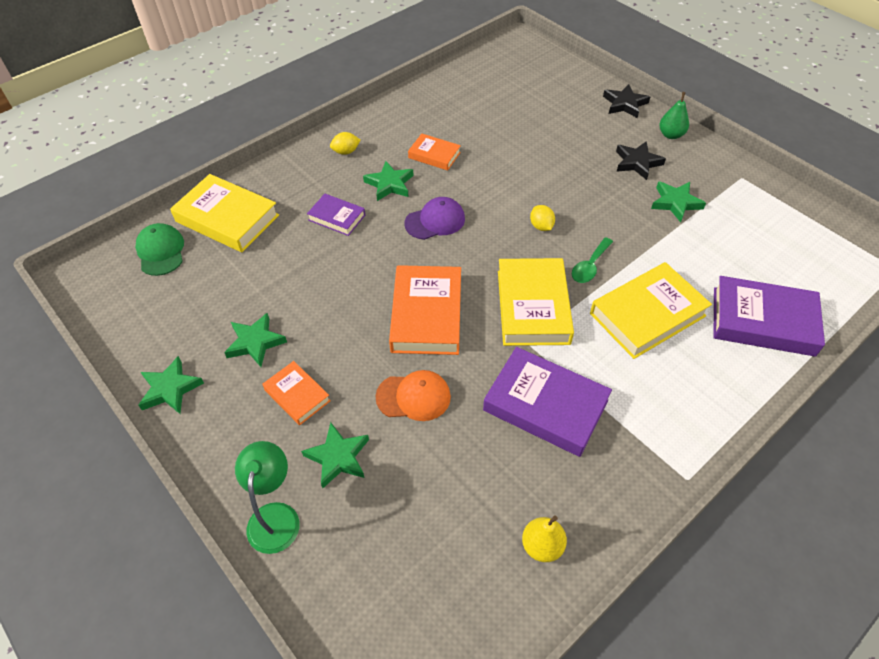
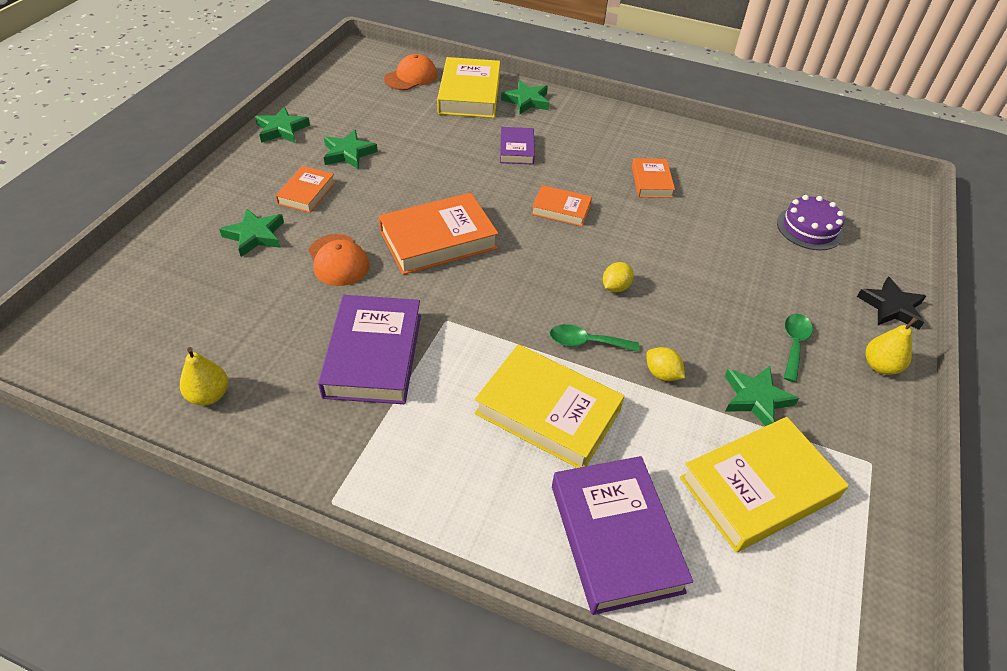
camera: 60 degrees right, 5 degrees down
(161, 251) = (411, 77): green cap -> orange cap
(275, 516) = (187, 220): green lamp -> none
(346, 152) = (604, 127): yellow lemon -> yellow lemon (662, 374)
(389, 184) = (585, 166): green star -> green star (526, 101)
(435, 221) = (561, 209): purple cap -> orange book
(533, 101) = (809, 228): none -> purple cake
(533, 306) = (496, 311): yellow book -> yellow book (758, 488)
(637, 163) = (794, 344): black star -> green spoon
(671, 135) = (880, 366): green pear -> yellow pear

